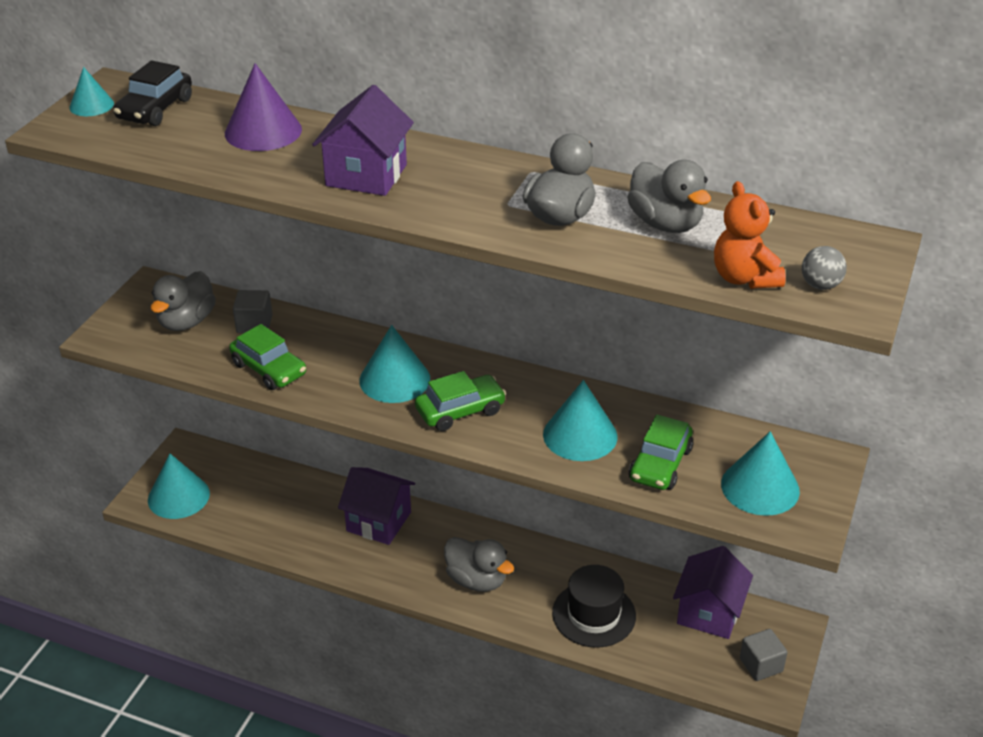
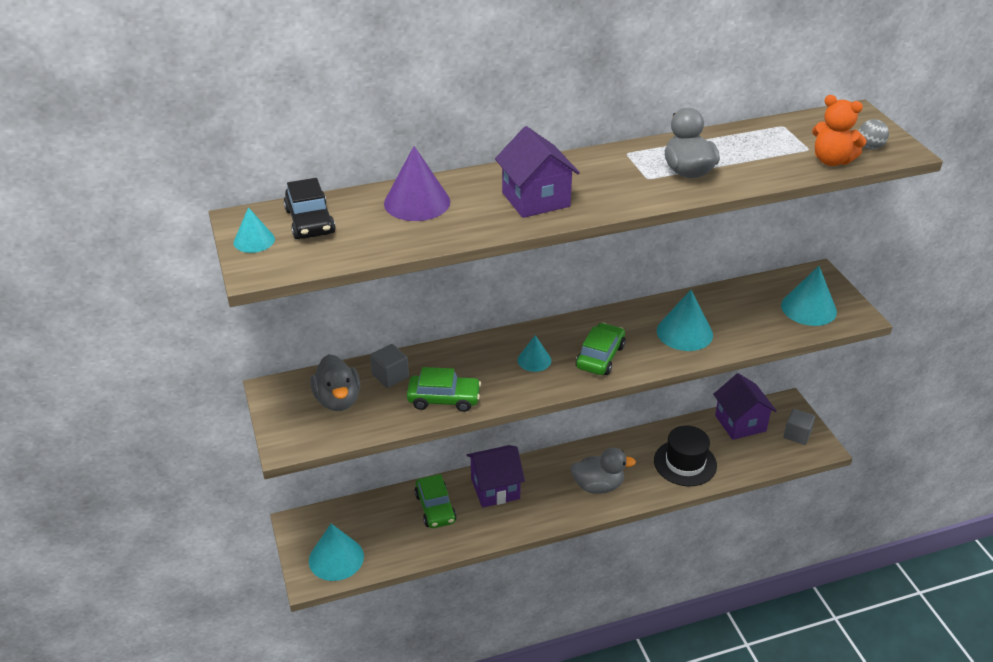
camera: 40 degrees left, 0 degrees up
(394, 379) = (534, 360): turquoise cone -> turquoise cone, size x0.59
(660, 464) = (746, 324): green car -> green car (435, 508)
(665, 224) = (746, 150): grey duck -> none

